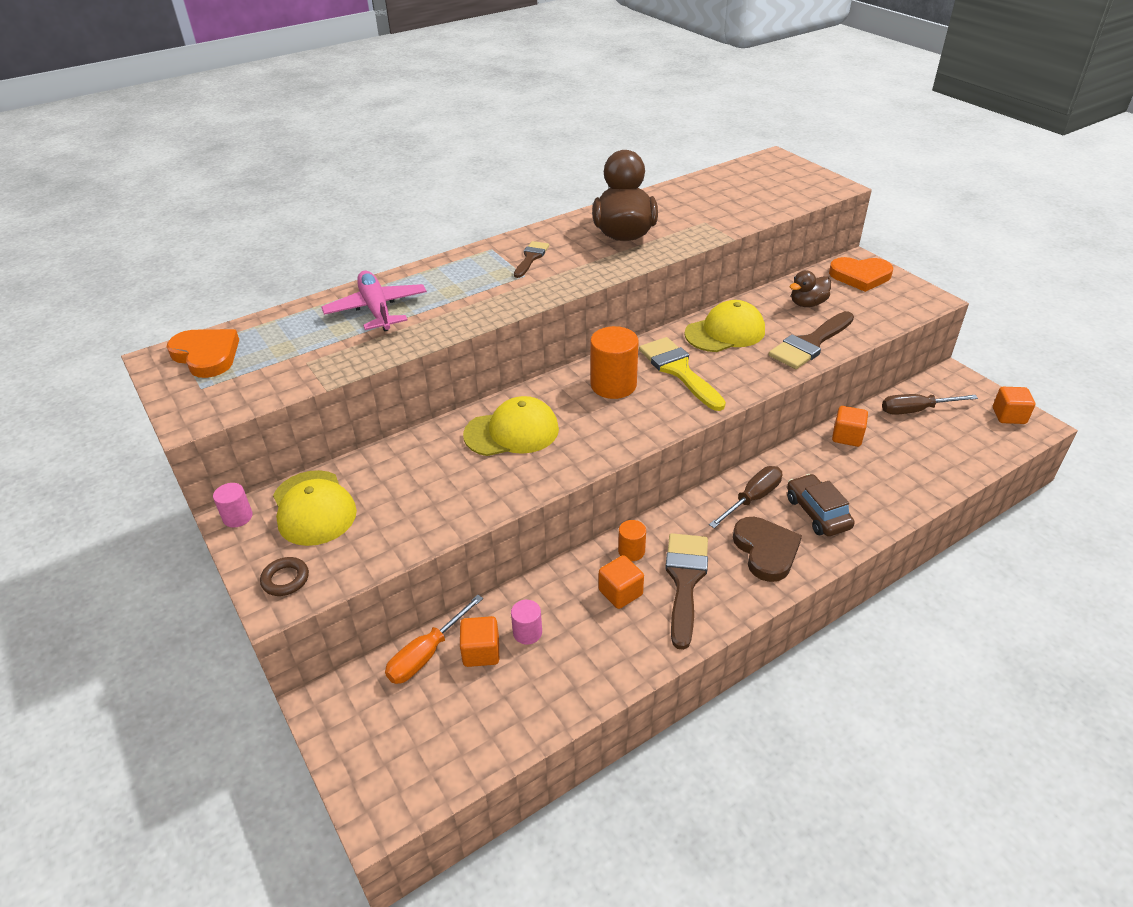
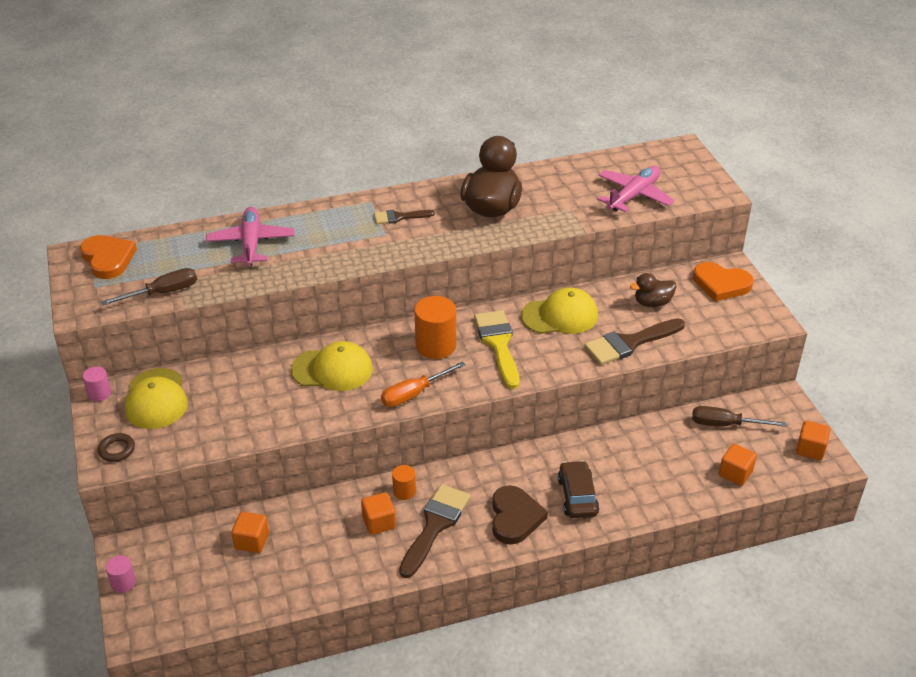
camera: 15 degrees right, 0 degrees up
(427, 654) = (211, 532): orange screwdriver -> orange screwdriver (414, 394)
(527, 632) = (293, 535): pink cylinder -> pink cylinder (123, 583)
(531, 258) = (399, 217): brown brush -> brown brush turned 135 degrees counterclockwise
(752, 498) = (528, 471): brown screwdriver -> brown screwdriver (163, 292)
(758, 201) = (634, 195): none -> pink plane
(847, 437) = (645, 435): orange cube -> orange cube (735, 473)

